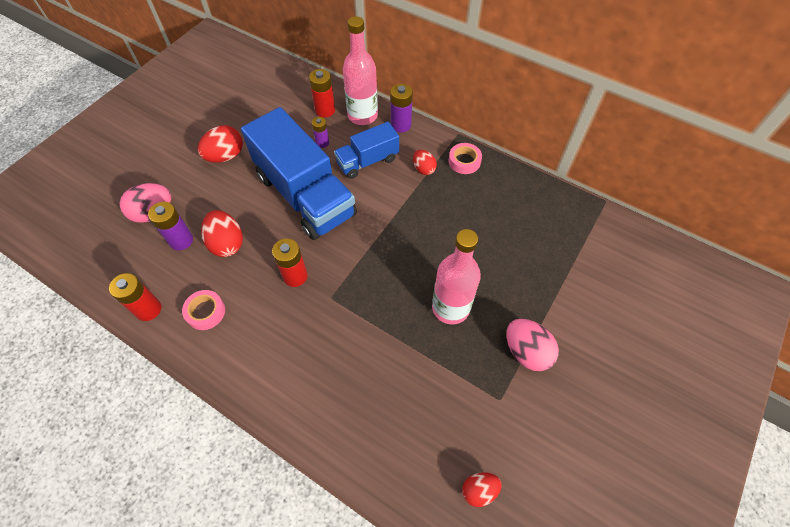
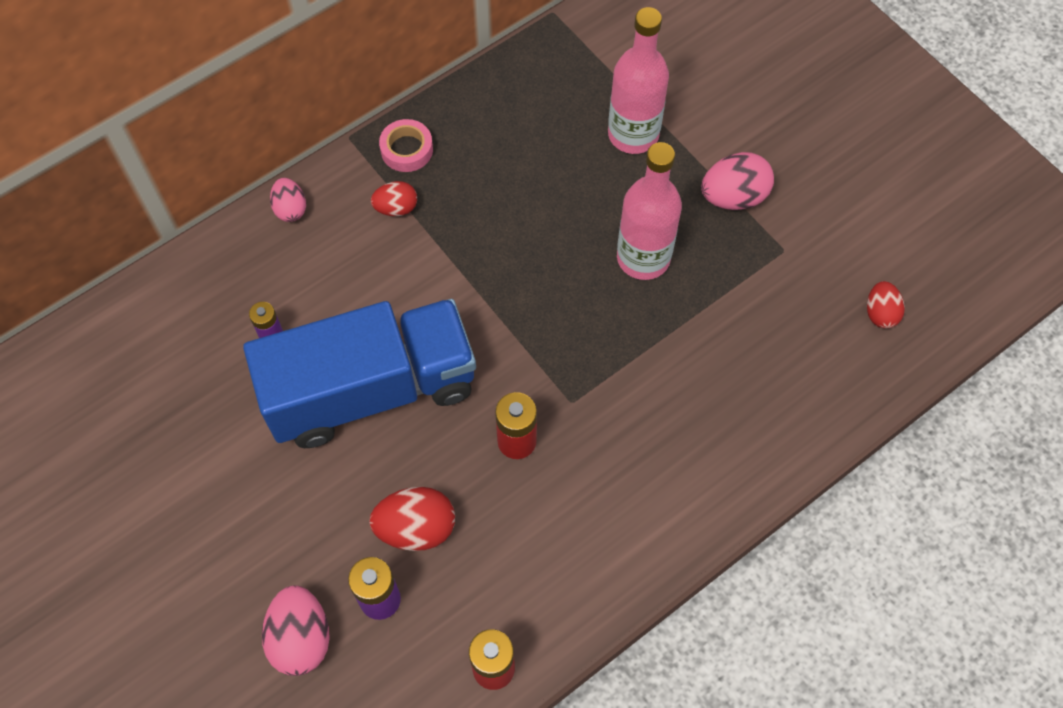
camera: 70 degrees left, 5 degrees up
(205, 312) = (530, 582): pink tape -> none
(225, 156) = (226, 496): red egg -> none
(325, 110) = (198, 311): red battery -> none
(362, 116) = (241, 258): pink bottle -> pink bottle (633, 134)
(367, 161) = (343, 280): blue truck -> none
(401, 125) = (290, 209): purple battery -> pink egg

